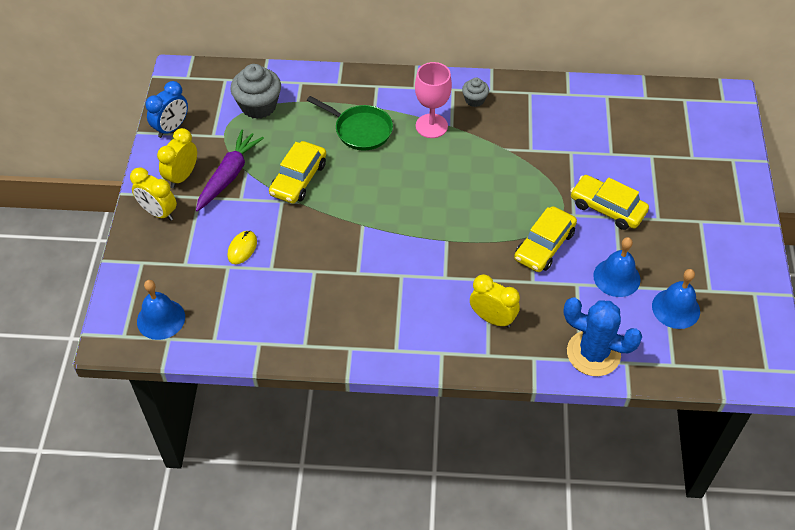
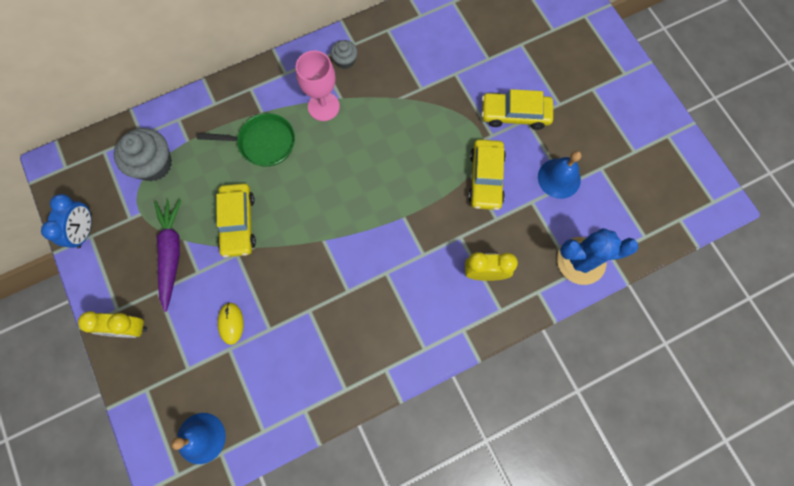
camera: 30 degrees left, 20 degrees up
(182, 176) = (127, 278): yellow clock -> none
(676, 308) = (619, 182): blue bell -> none

